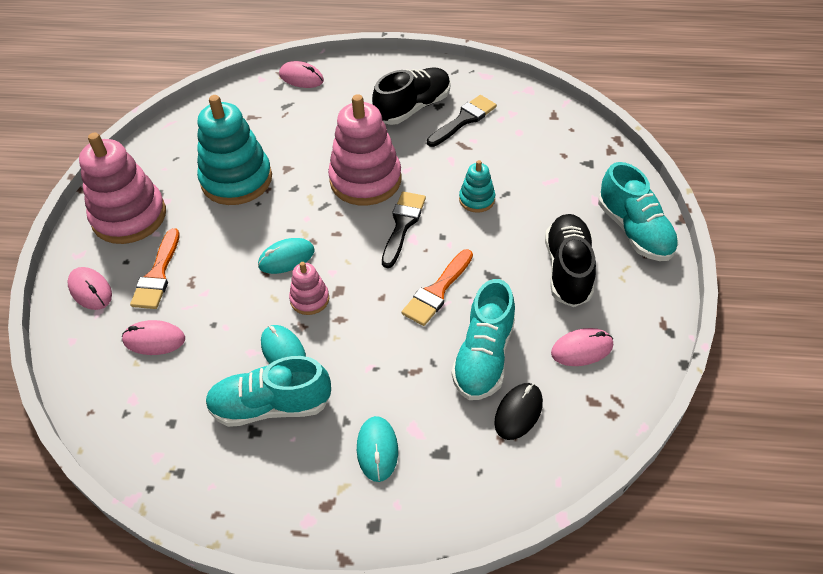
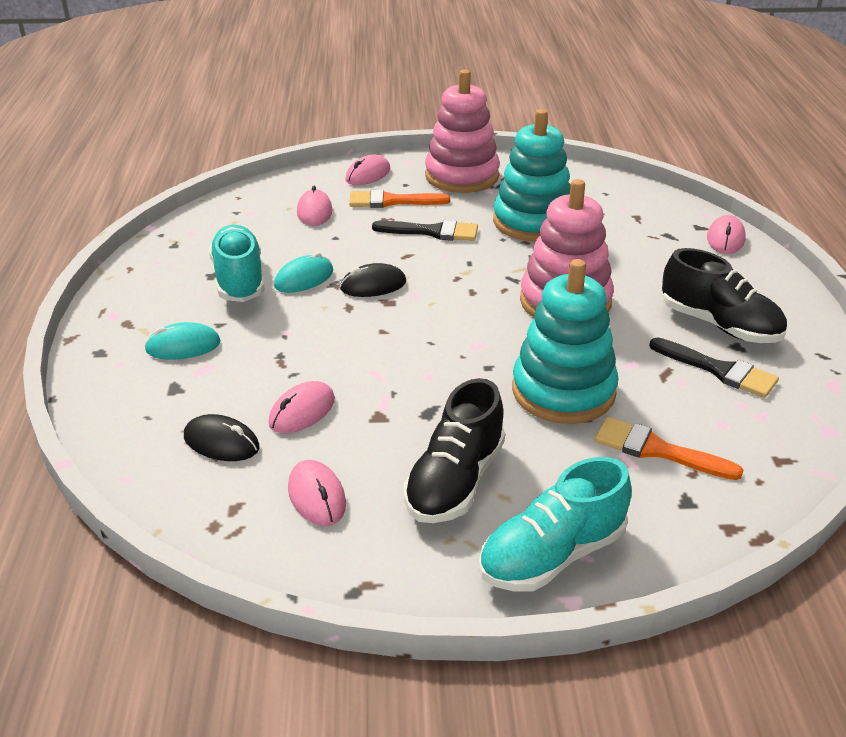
camera: 80 degrees right, 15 degrees down
(286, 258) = (427, 265): turquoise mouse -> none
(309, 299) = (373, 285): pink stacking toy -> black mouse
(402, 225) = (498, 335): black brush -> black brush (433, 232)
(437, 291) = (397, 369): orange brush -> orange brush (656, 450)
(477, 199) = (563, 391): turquoise stacking toy -> turquoise stacking toy, size x2.06
(484, 356) = (302, 411): turquoise shoe -> pink mouse
(568, 269) = (455, 481): black shoe -> black shoe turned 120 degrees clockwise

